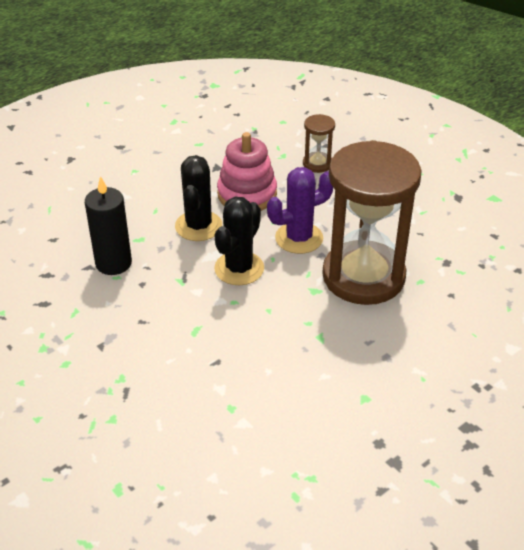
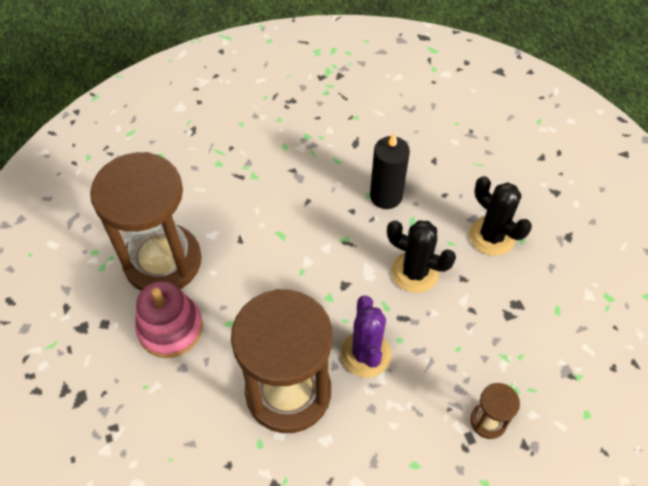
camera: 110 degrees right, 15 degrees up
(239, 268) = (342, 288): black cactus -> black cactus (491, 236)
(247, 194) = (452, 329): pink stacking toy -> pink stacking toy (170, 328)
(276, 420) = (163, 261): none -> brown hourglass

